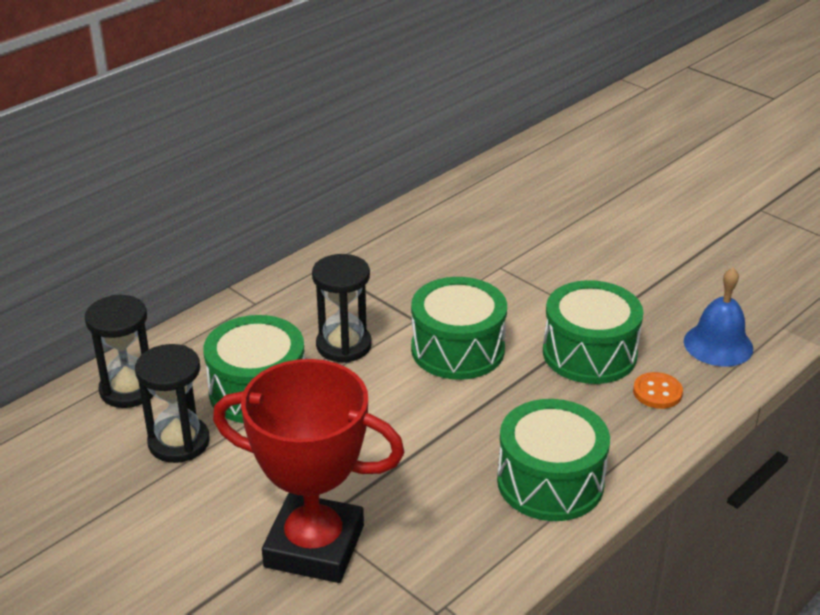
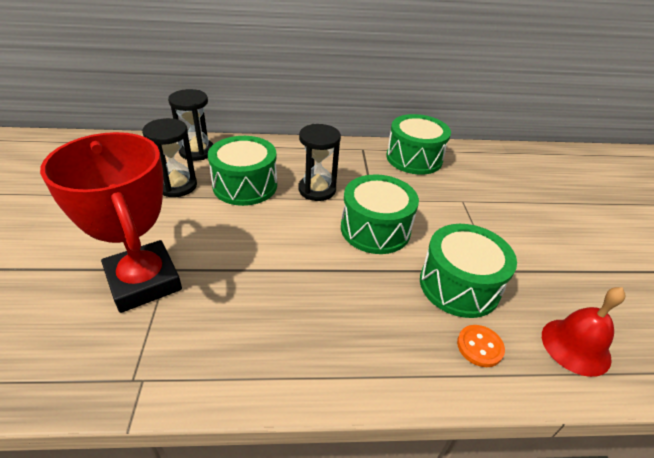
camera: 40 degrees right, 5 degrees up
(550, 482) = (320, 351): green drum -> green drum (414, 158)
(718, 344) = (575, 346): blue bell -> red bell

